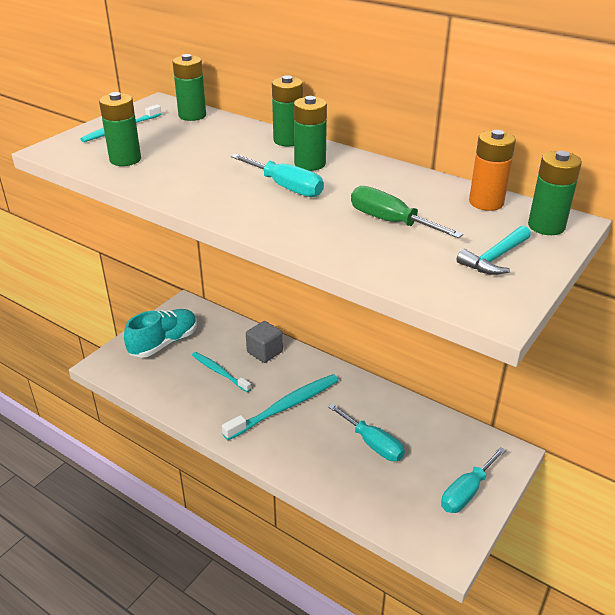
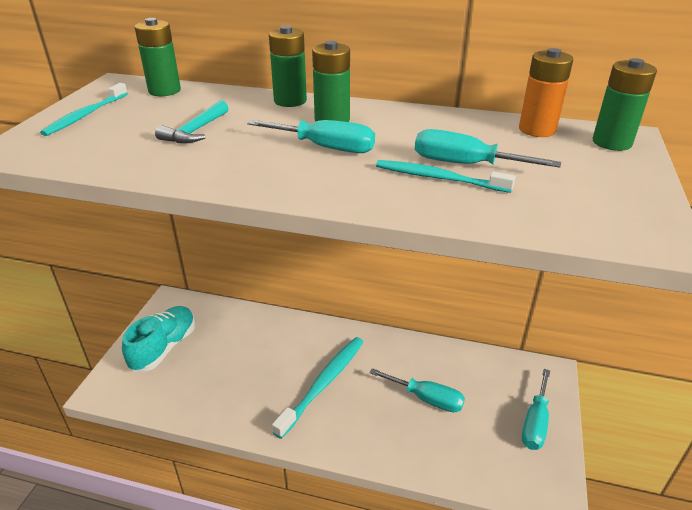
camera: 20 degrees left, 0 degrees up
(125, 159) = (112, 147): green battery -> none
(219, 372) = (238, 364): turquoise toothbrush -> turquoise toothbrush (438, 178)
(264, 352) = (276, 331): grey cube -> none
(390, 221) = (465, 164): green screwdriver -> turquoise screwdriver
(494, 258) = (599, 182): turquoise hammer -> turquoise hammer (195, 131)

